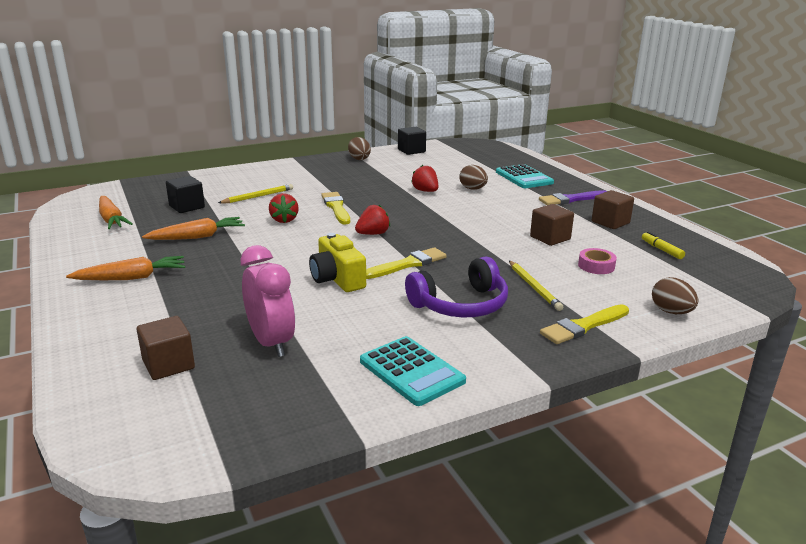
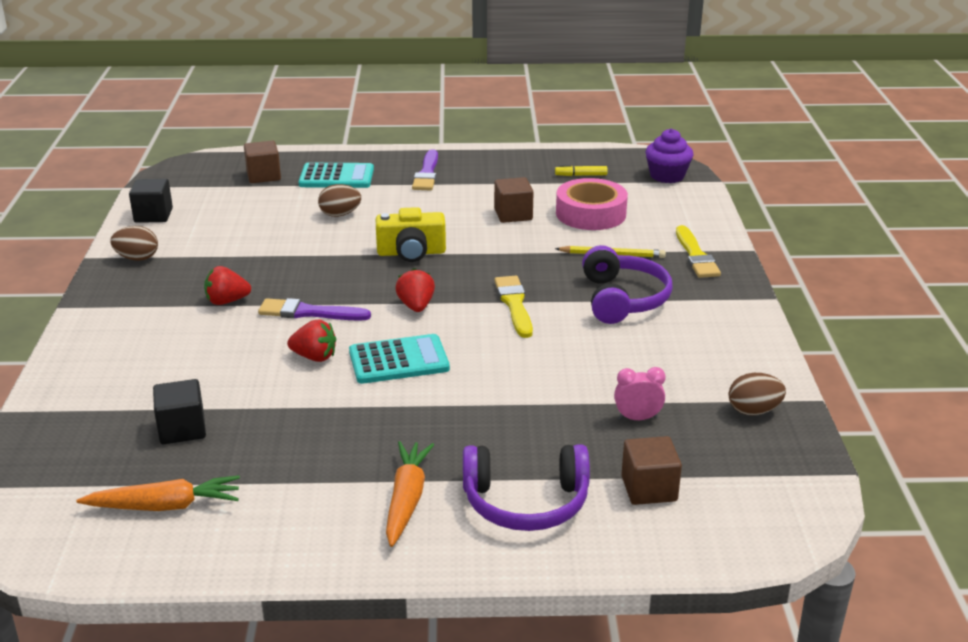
camera: 65 degrees left, 5 degrees up
(138, 317) = (526, 502): none -> purple headphones
(197, 237) = (311, 432): orange carrot -> none
(258, 196) = (204, 363): yellow pencil -> none
(271, 343) = (637, 418): pink clock -> pink clock, size x0.56
(336, 207) = (309, 312): yellow brush -> purple brush
(337, 279) = (519, 353): yellow camera -> yellow camera (411, 253)
(411, 371) = (728, 353): turquoise calculator -> turquoise calculator (399, 360)
(425, 191) = (315, 243): red strawberry -> red strawberry (227, 301)
(596, 266) = (591, 214): pink tape -> pink tape, size x1.91
(610, 222) = (502, 175): brown cube -> brown cube (263, 176)
(671, 312) = (694, 213): brown egg -> brown egg (753, 411)
(728, 286) = (667, 176): none -> purple cupcake

